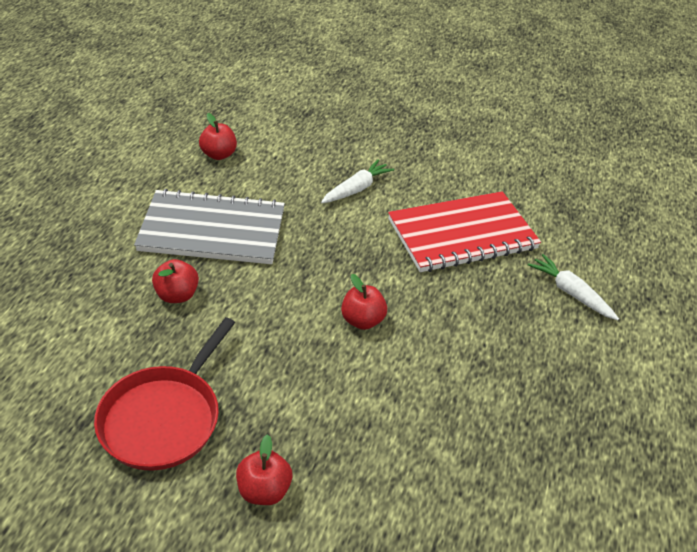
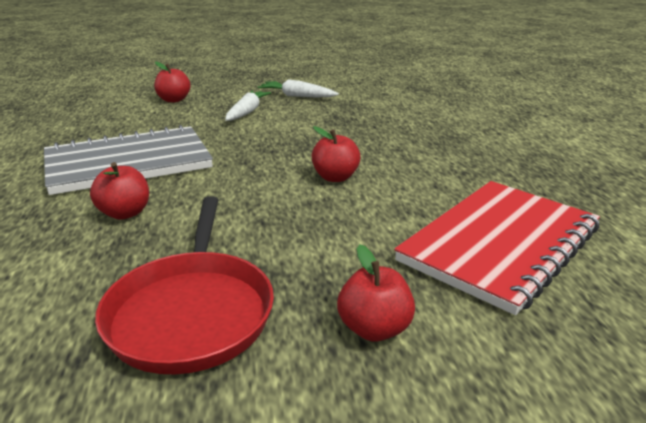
camera: 25 degrees left, 15 degrees down
(218, 154) = (95, 121): red apple -> red apple (174, 100)
(462, 234) = (360, 114): red notebook -> red notebook (500, 244)
(570, 292) = (475, 121): white carrot -> white carrot (297, 96)

